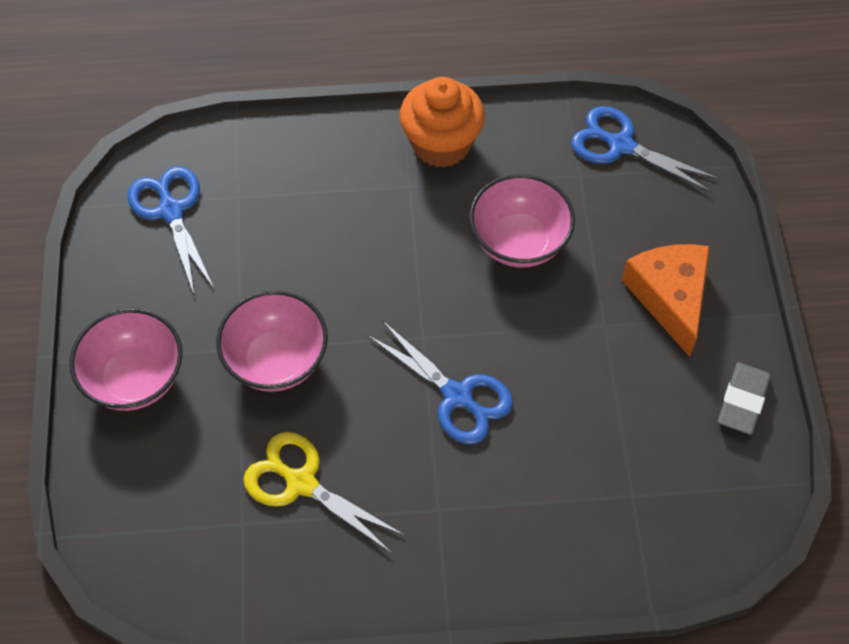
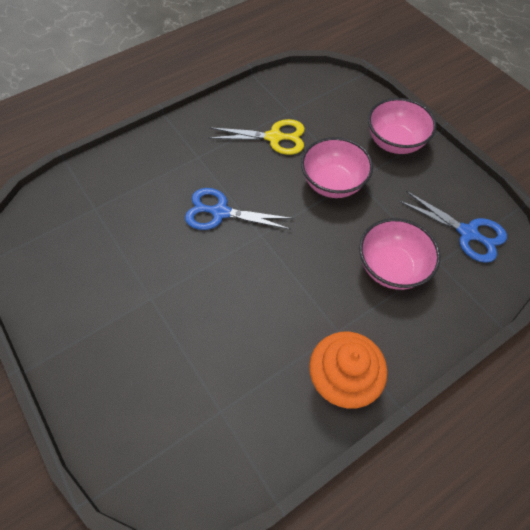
camera: 150 degrees right, 0 degrees up
(519, 242) = (238, 329): pink bowl -> pink bowl (391, 268)
(620, 145) = (201, 463): blue scissors -> none
(670, 297) = (111, 341): orange cheese -> none
(742, 401) = (40, 292): grey eraser -> none

